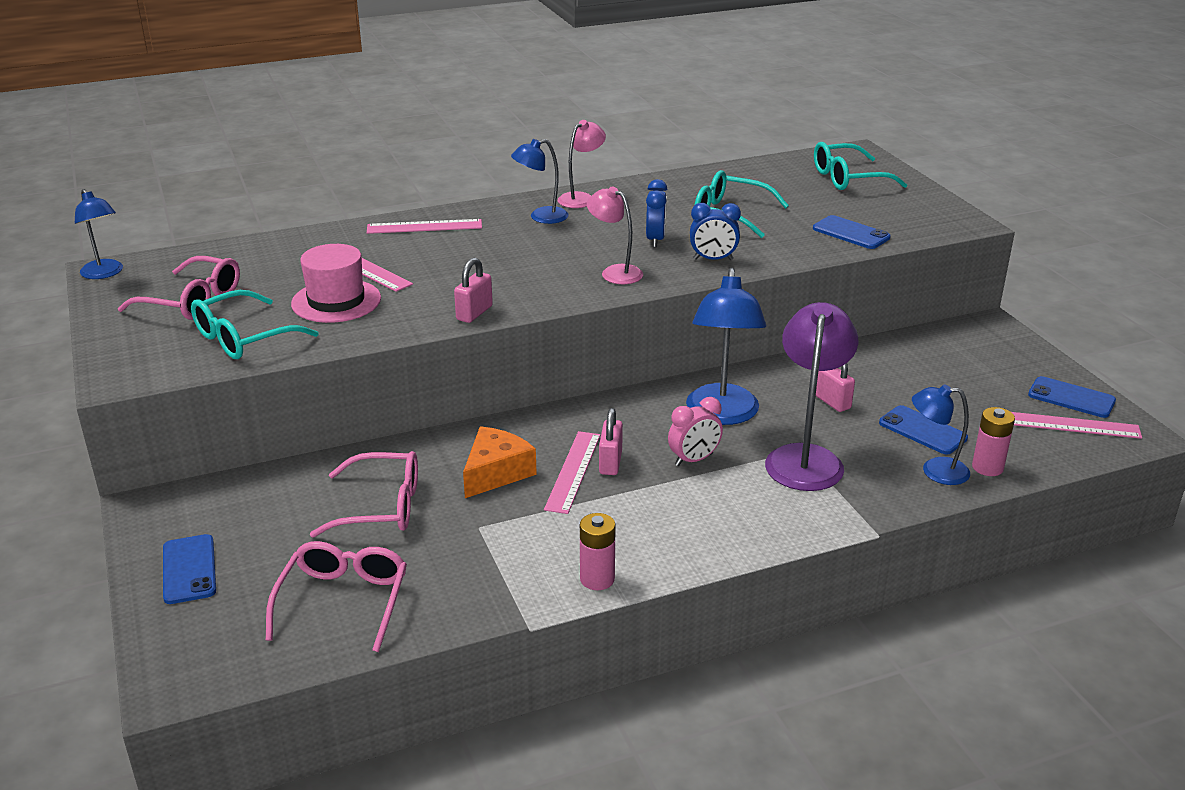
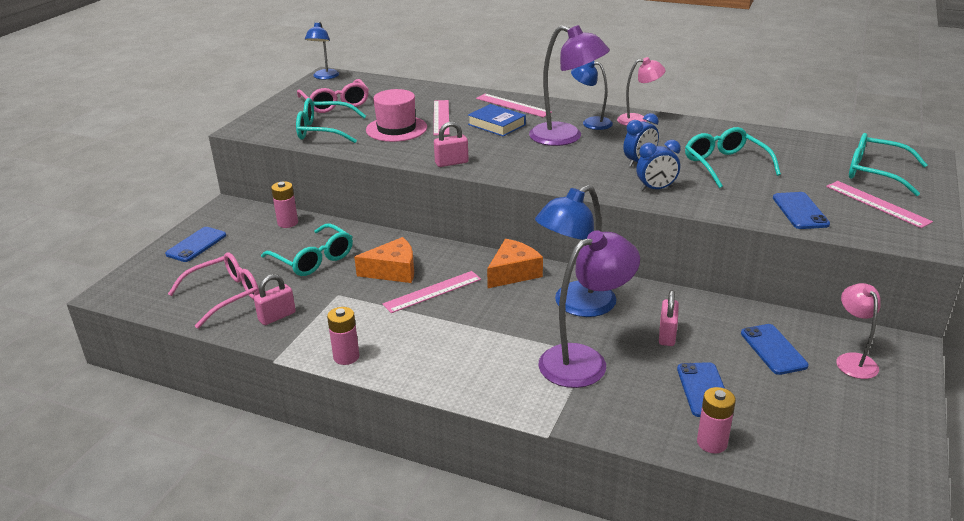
camera: 45 degrees right, 0 degrees up
(272, 485) = (287, 223): none -> pink battery
(380, 507) = (313, 259): pink glasses -> turquoise glasses
(446, 254) = (496, 125): none -> blue book
(543, 241) = (566, 137): none -> purple lamp
(610, 462) = (460, 298): pink padlock -> pink padlock (277, 316)
(615, 272) = (575, 172): pink lamp -> pink lamp (853, 360)
(620, 413) = (513, 273): none -> orange cheese
(694, 460) = (511, 322): pink clock -> none
(713, 259) = (656, 189): blue clock -> blue clock turned 60 degrees counterclockwise
(935, 471) = (664, 421): blue lamp -> none
(1071, 398) = (885, 436): blue phone -> blue phone (773, 349)
(1072, 425) = (847, 456): pink ruler -> pink ruler (877, 204)

